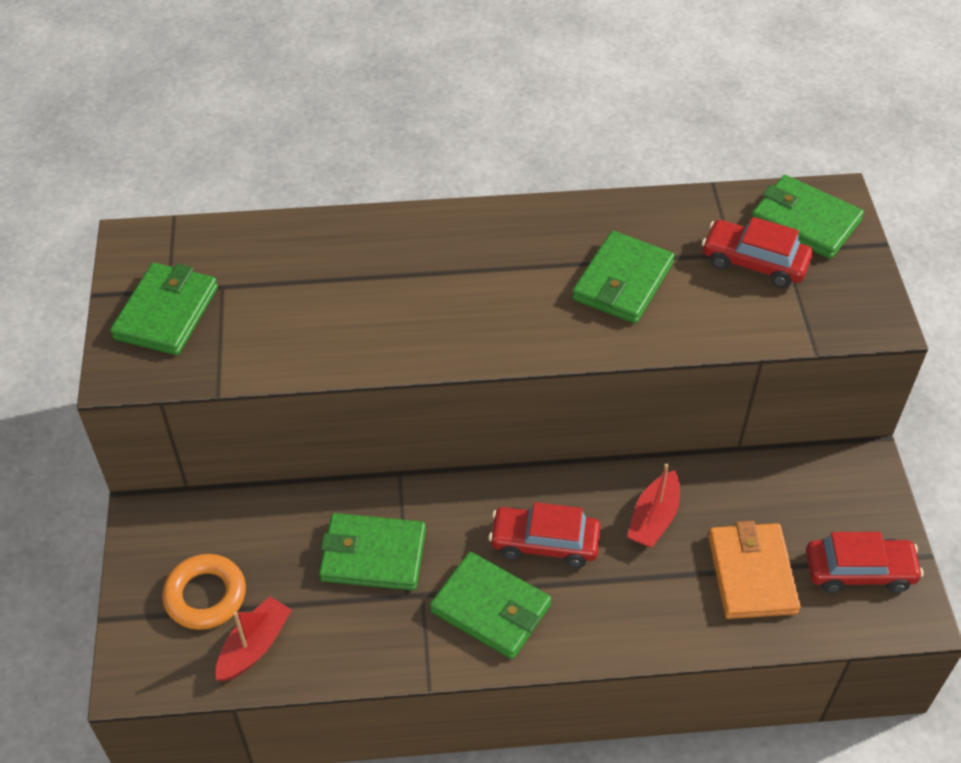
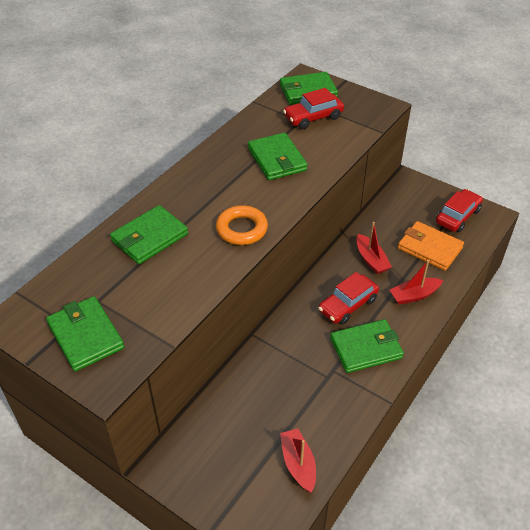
camera: 50 degrees left, 5 degrees down
(205, 596) = (243, 468): orange ring -> orange ring (241, 229)
(373, 555) = (290, 375): green wallet -> green wallet (150, 237)
(639, 608) = (414, 295): none -> red boat

